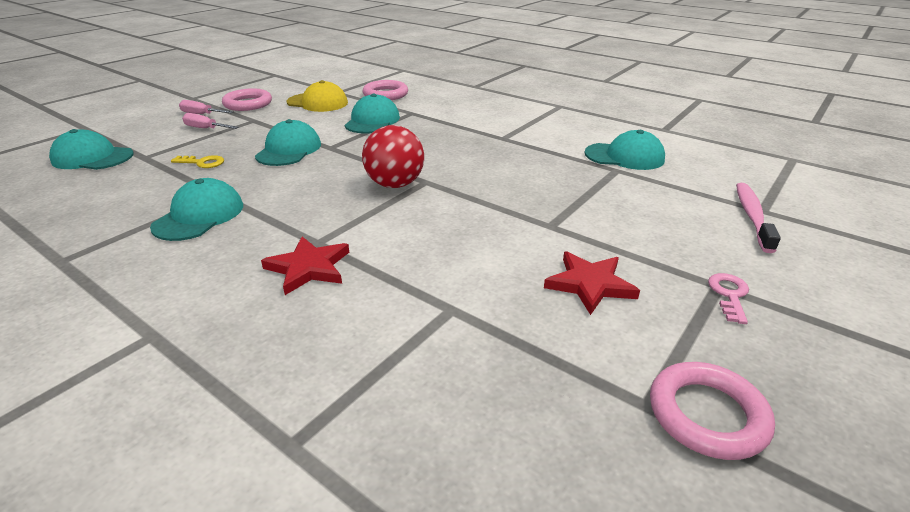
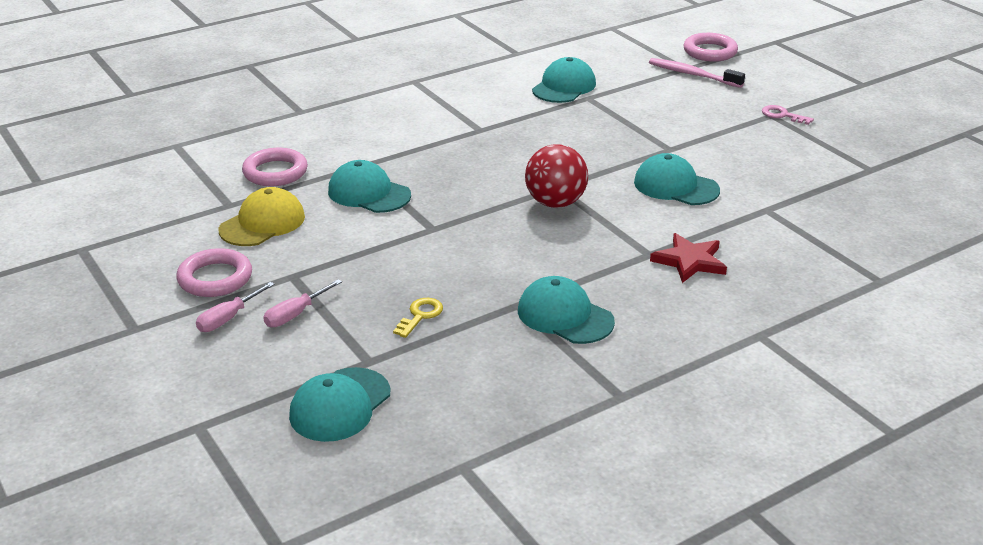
camera: 70 degrees left, 0 degrees up
(289, 150) = (422, 255): turquoise cap -> turquoise cap (675, 186)
(590, 284) = (755, 155): red star -> none
(707, 415) = (880, 156): pink ring -> pink ring (710, 52)

